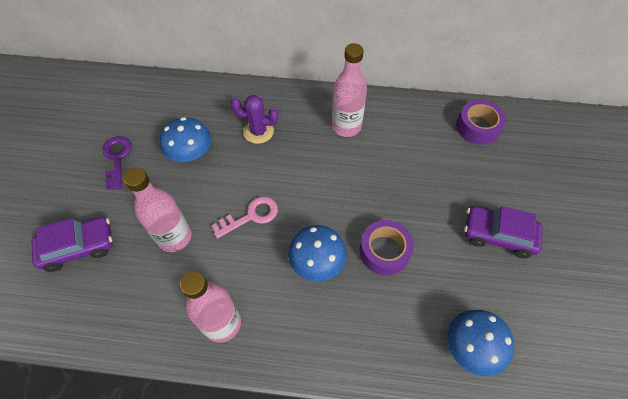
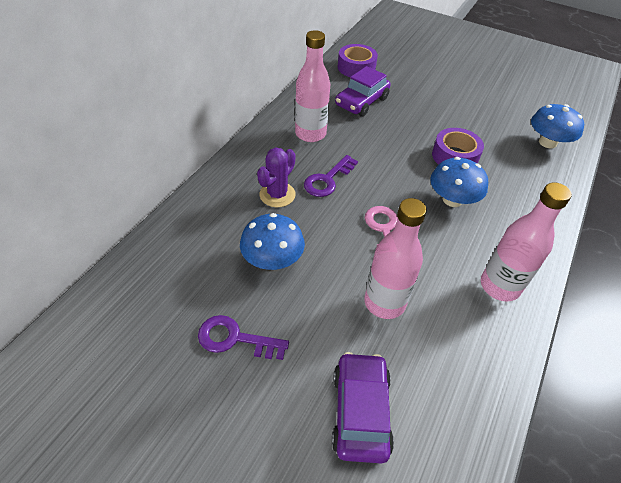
camera: 70 degrees left, 10 degrees down
(293, 158) = (327, 180): none -> purple key
(498, 235) = (460, 96): purple car -> purple car (361, 102)

